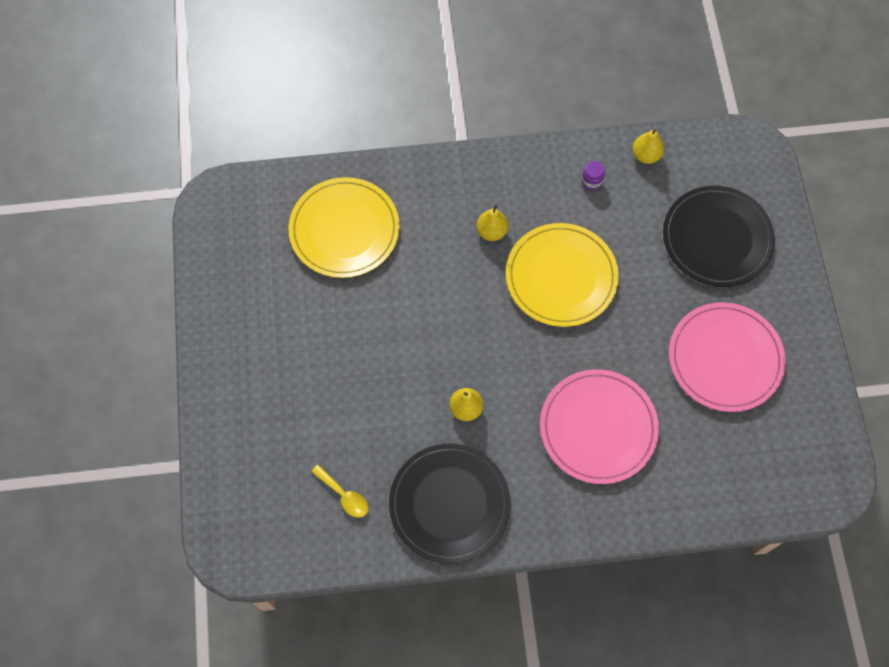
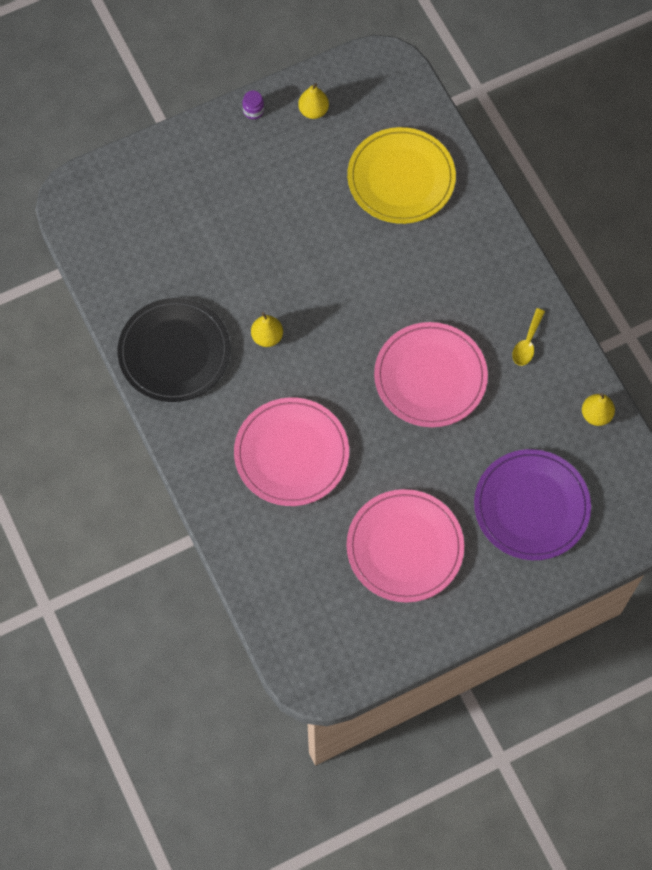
camera: 70 degrees right, 0 degrees up
(344, 495) = (152, 266): yellow spoon -> yellow spoon (527, 343)
(492, 231) = (452, 302): yellow pear -> yellow pear (313, 111)
(561, 277) = (430, 377): yellow plate -> pink plate
(591, 181) = (545, 373): purple jar -> purple jar (253, 111)
(717, 238) = (531, 506): black plate -> purple plate

